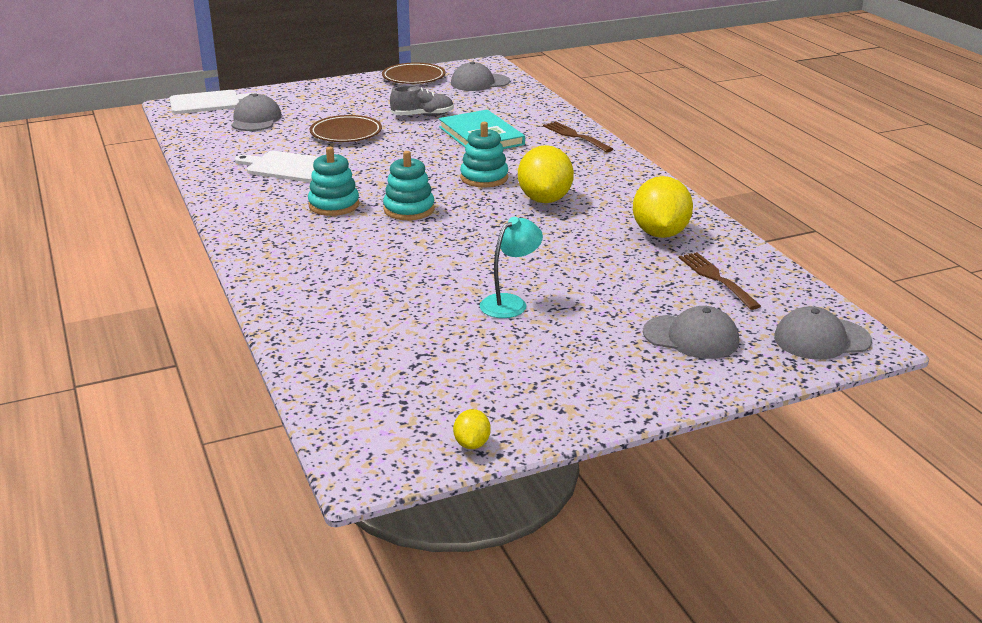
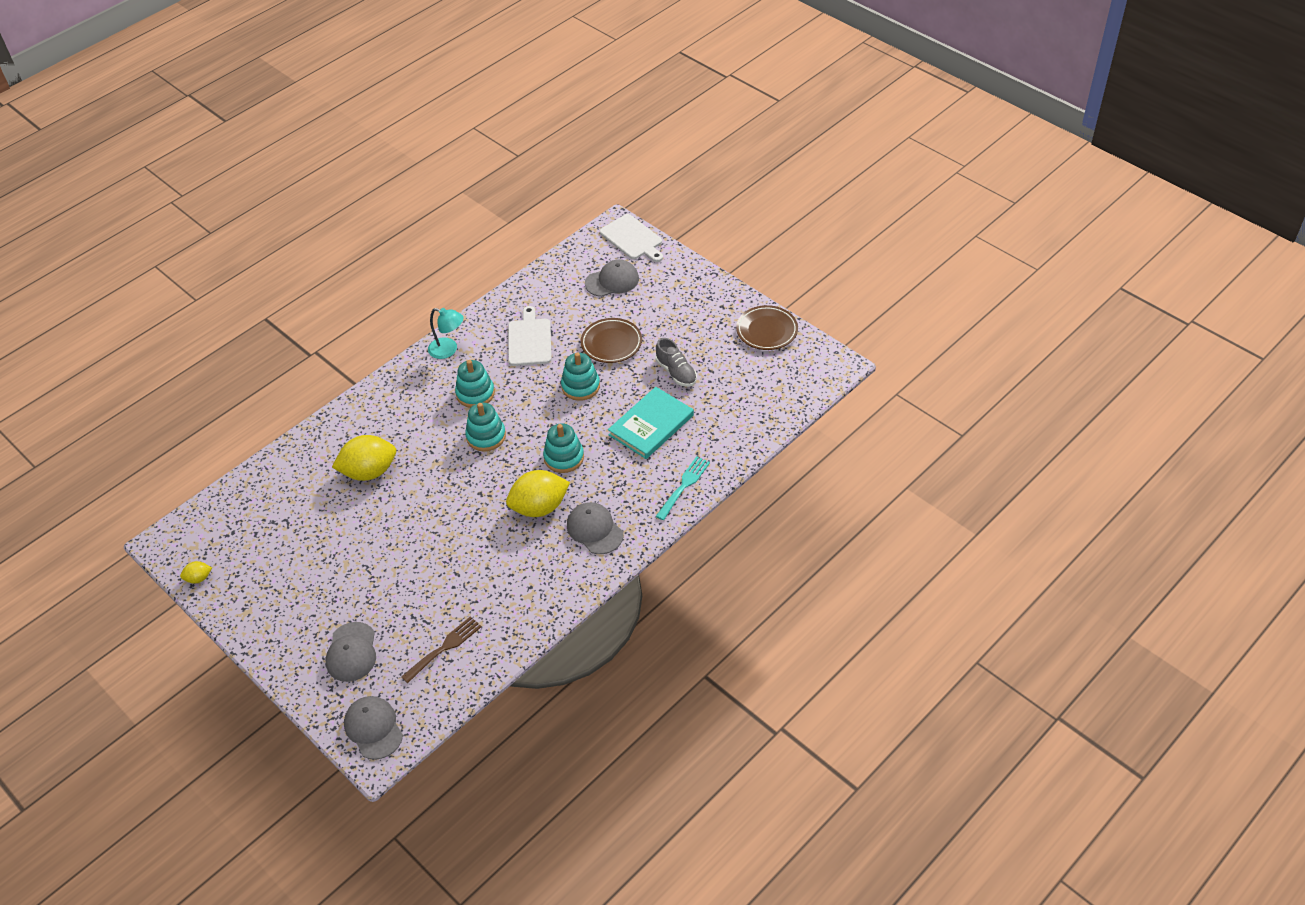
camera: 70 degrees right, 20 degrees up
(390, 155) = (580, 386): none -> turquoise stacking toy
(479, 82) = (782, 378): grey cap -> grey cap (594, 530)
(510, 303) = (365, 541): turquoise lamp -> turquoise lamp (448, 350)
(575, 136) = (684, 486): brown fork -> turquoise fork
(660, 234) = (507, 595): yellow lemon -> yellow lemon (369, 472)

